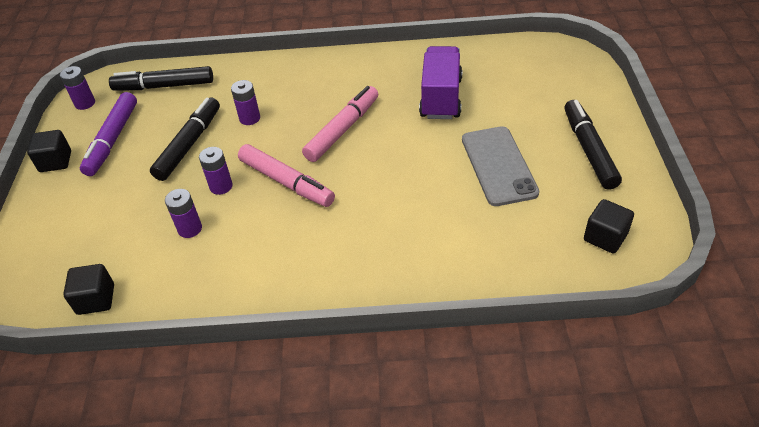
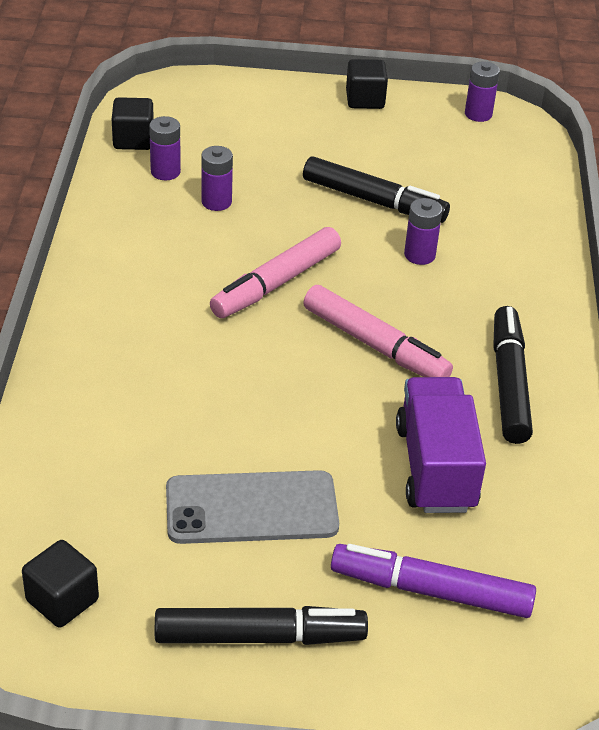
camera: 90 degrees right, 5 degrees down
(113, 139) = (398, 139): purple marker -> purple marker (432, 591)
(164, 86) = (507, 178): black marker -> black marker (509, 384)
(221, 186) = (284, 227): purple battery -> purple battery (165, 172)
(441, 98) = (435, 467): purple truck -> purple truck turned 105 degrees counterclockwise

